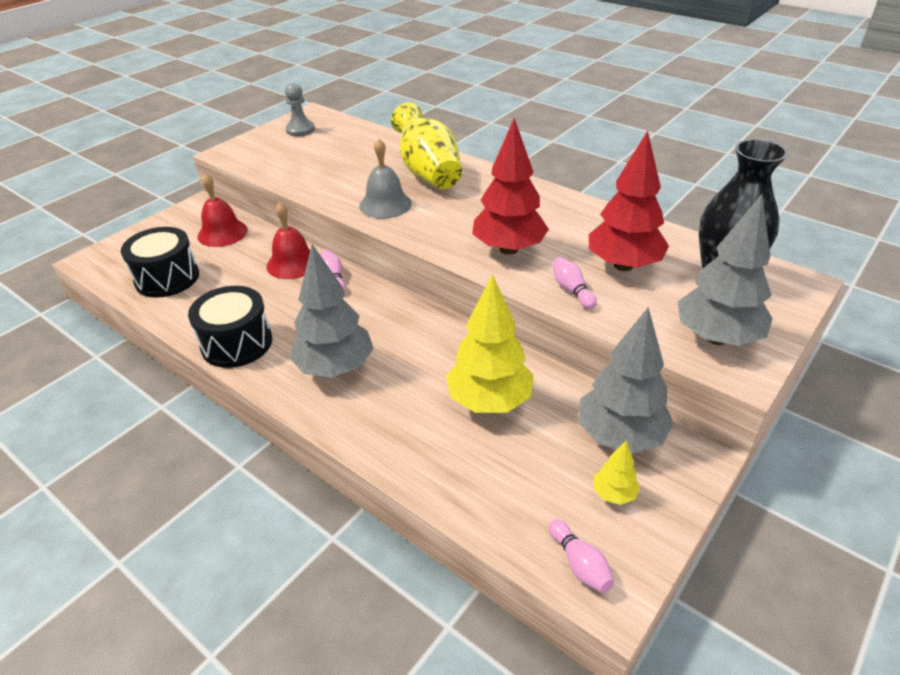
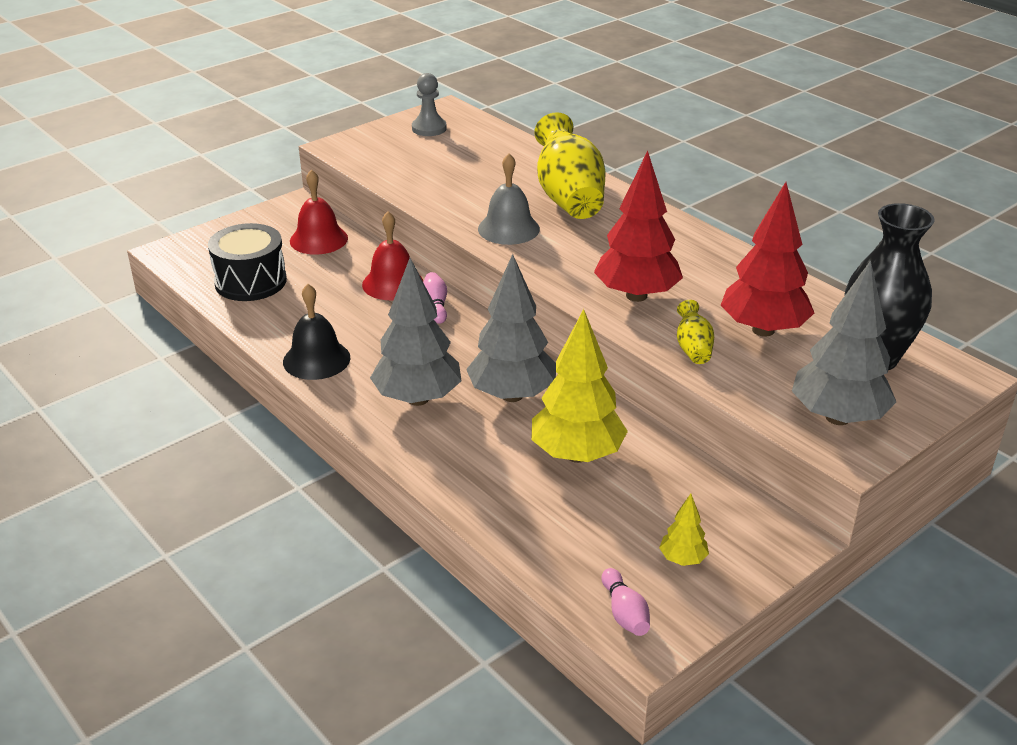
camera: 10 degrees right, 5 degrees down
(237, 343) = (316, 359): black drum -> black bell
(571, 290) = (693, 348): pink bowling pin -> yellow vase
(619, 436) = (709, 508): grey tree -> grey tree (512, 395)

